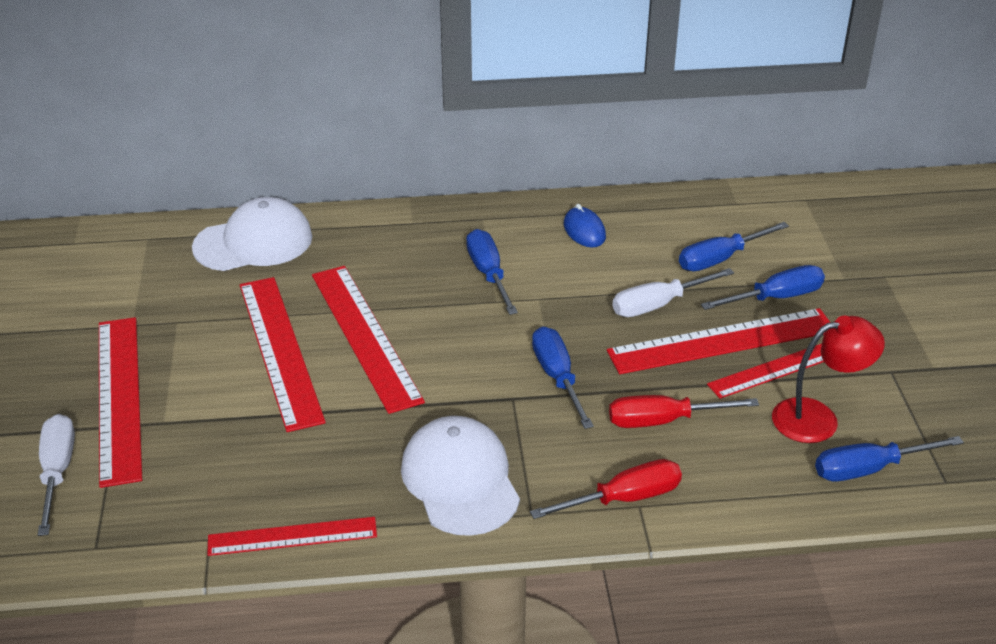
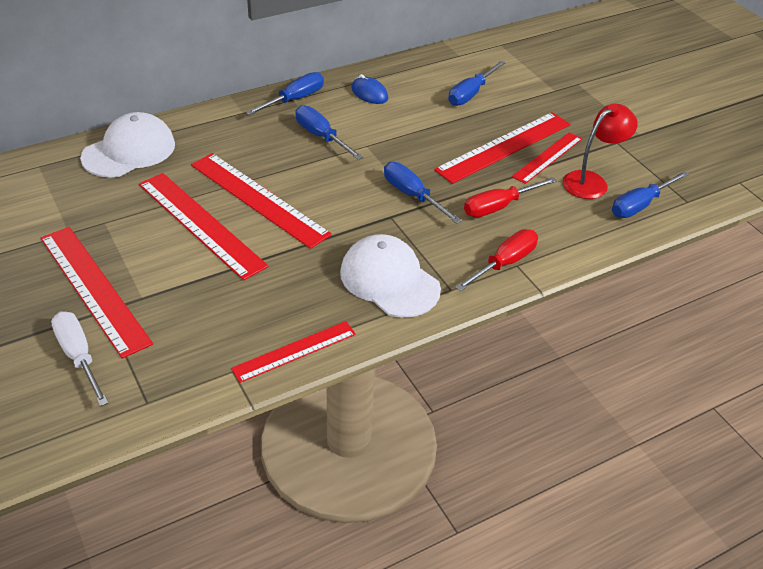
camera: 25 degrees left, 5 degrees up
(658, 305) = (449, 132): white screwdriver -> none
(775, 298) = (520, 111): blue screwdriver -> blue screwdriver (294, 99)

